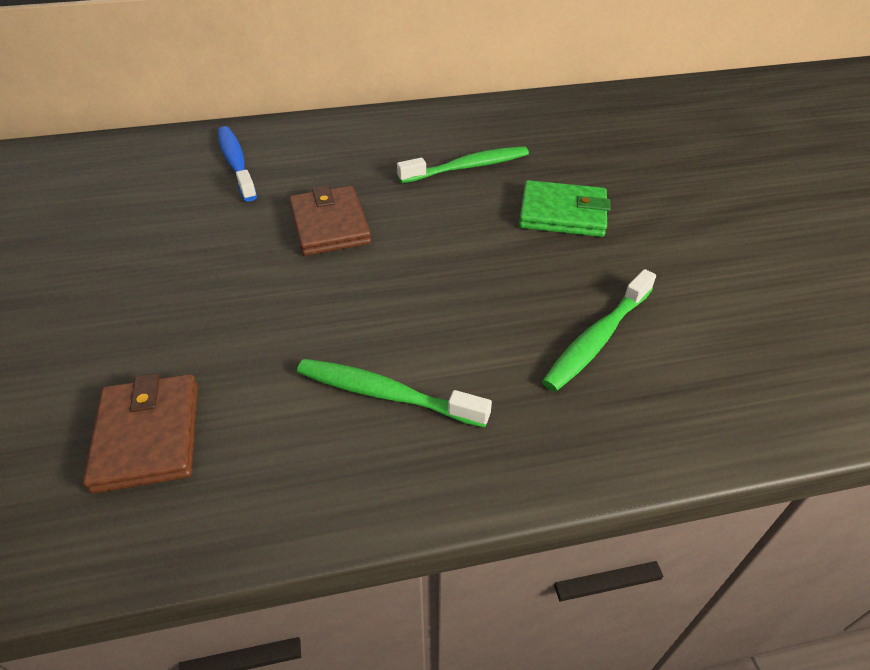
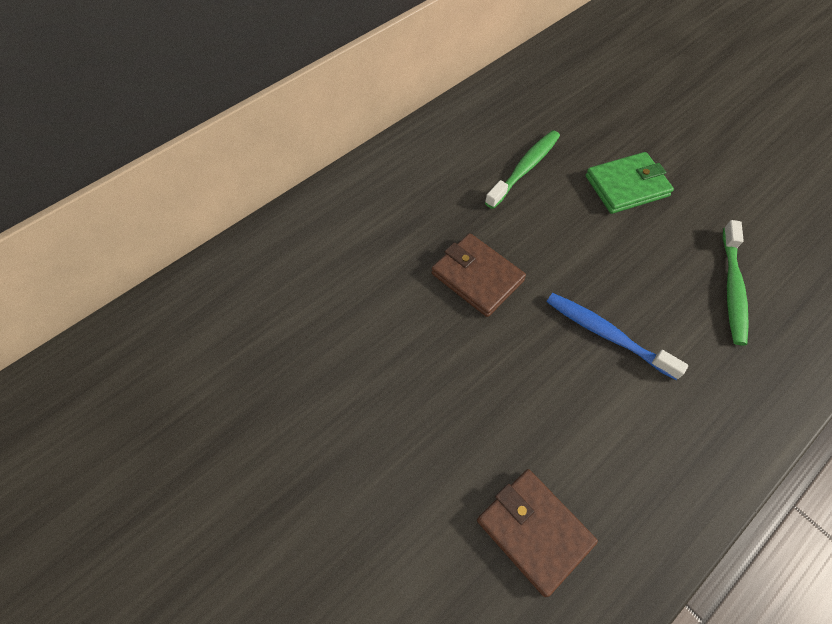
camera: 30 degrees left, 15 degrees up
(236, 163) = (338, 248): blue toothbrush -> blue toothbrush (606, 334)
(385, 394) = (649, 405): green toothbrush -> none

